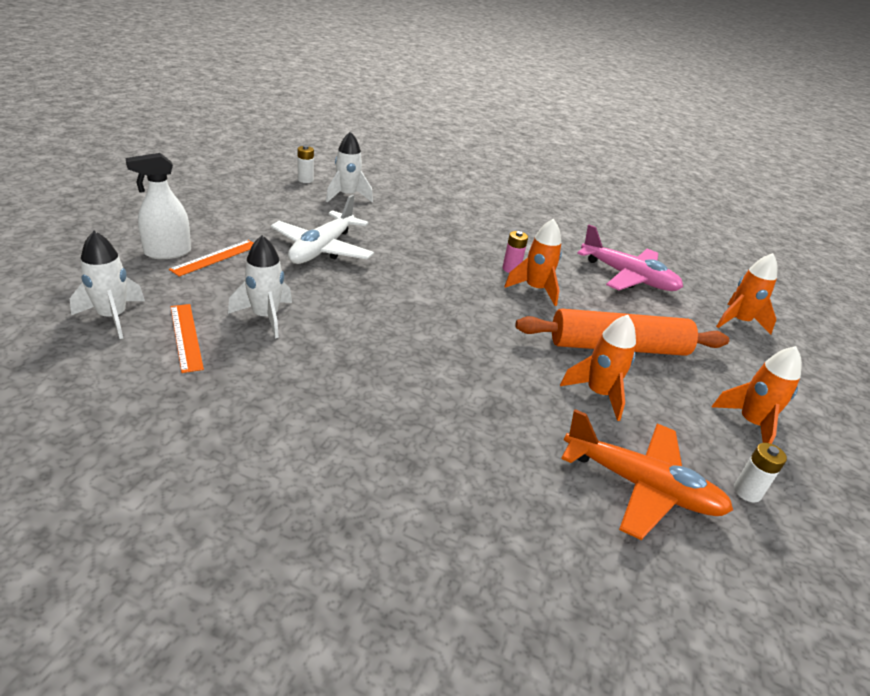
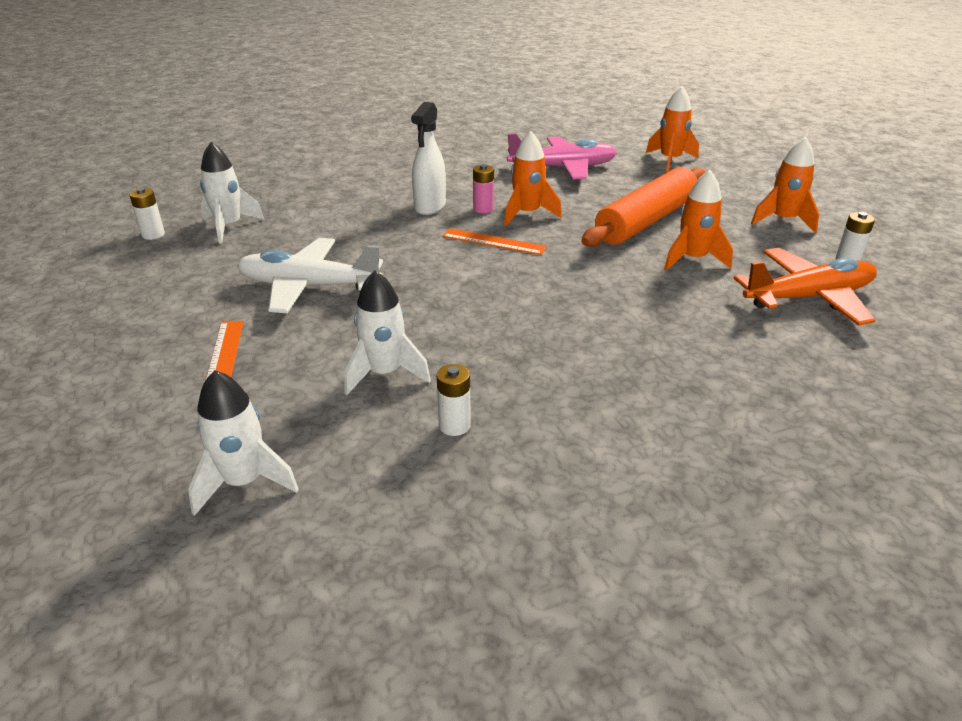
camera: 40 degrees left, 0 degrees up
(167, 252) = (161, 388): white spray bottle -> white spray bottle (430, 207)
(186, 336) = (353, 441): orange ruler -> orange ruler (493, 242)
(241, 368) = (454, 425): none -> white battery
(322, 249) = (308, 286): white plane -> white plane turned 120 degrees clockwise

